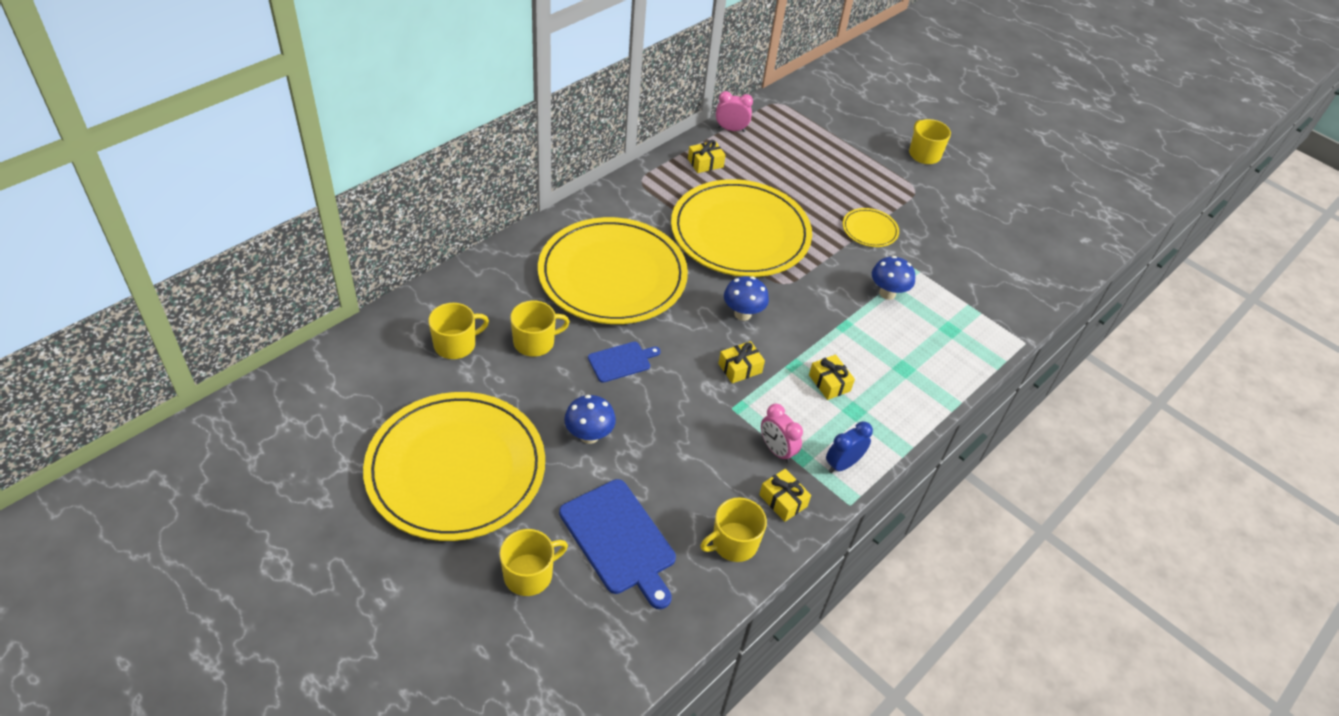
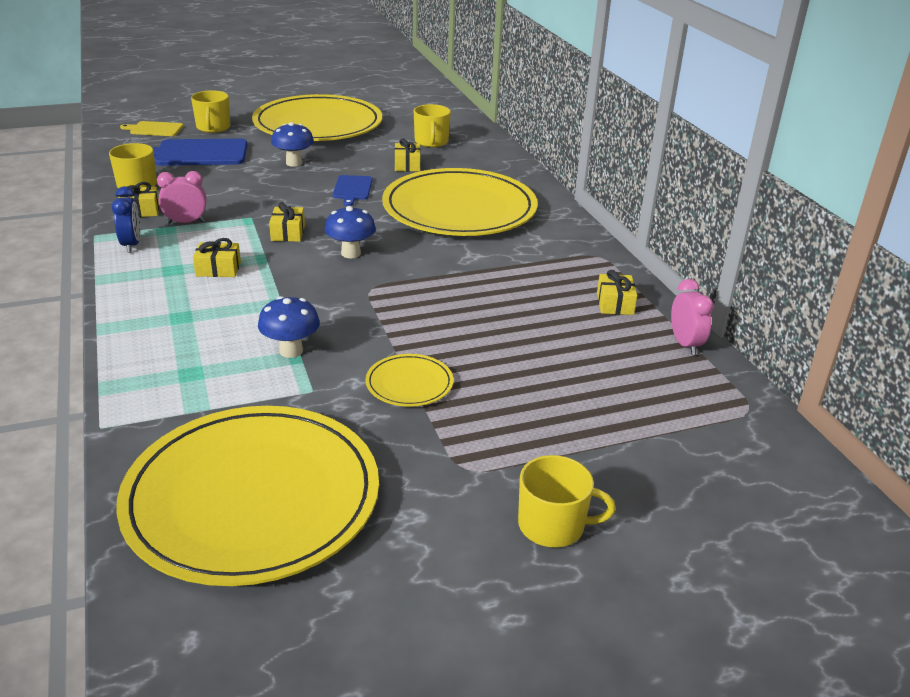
camera: 120 degrees right, 15 degrees down
(535, 342) = (407, 165): yellow mug -> yellow gift
(573, 638) = (154, 129): none -> yellow cutting board
(731, 129) = (685, 344): pink clock -> pink clock turned 45 degrees counterclockwise
(740, 233) = (471, 288): yellow plate -> yellow plate (252, 498)

